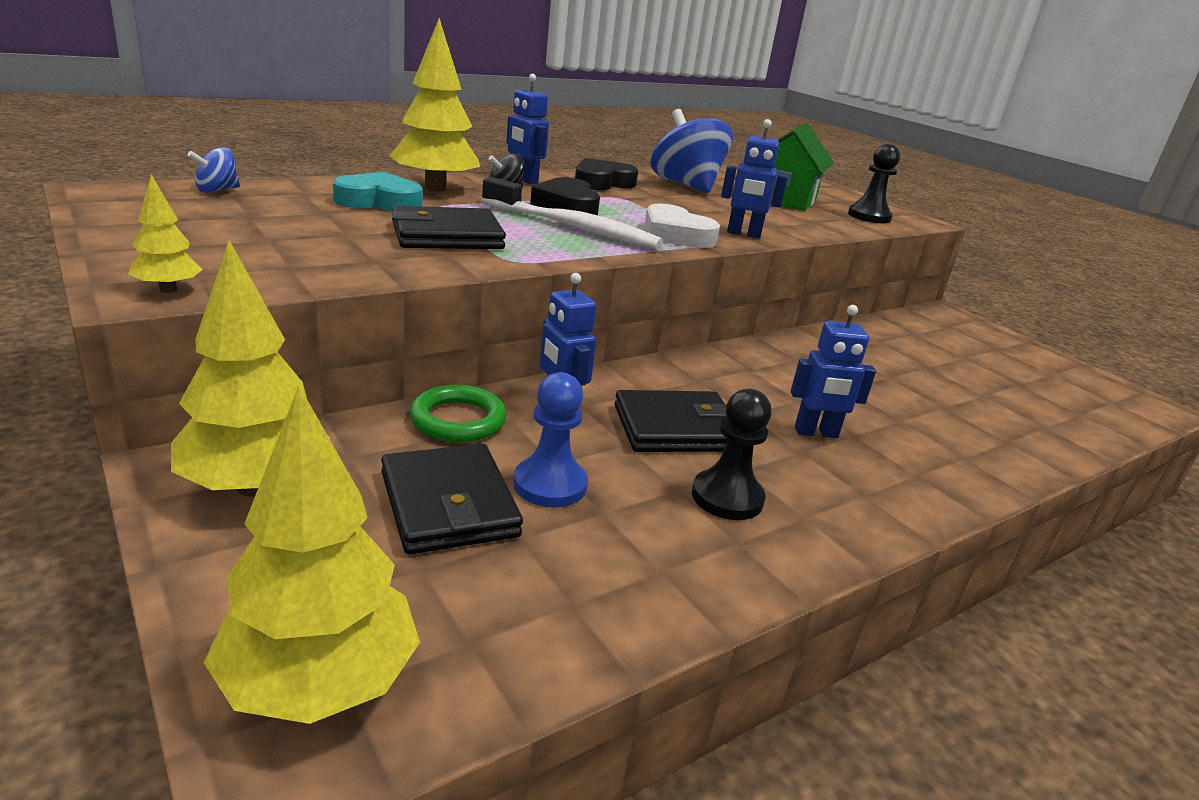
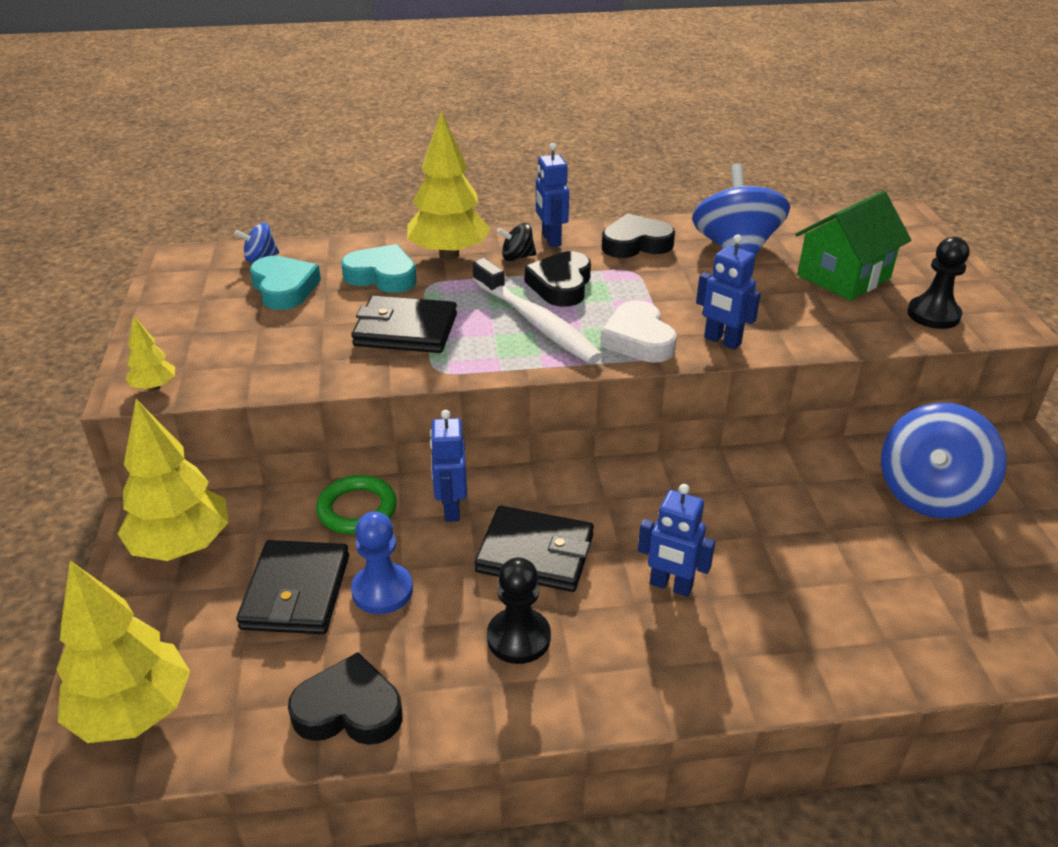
camera: 30 degrees right, 10 degrees up
(271, 211) = (284, 288): none -> turquoise heart
(612, 603) = (349, 710): none -> black heart
(929, 347) = (930, 494): none -> blue spinning top

